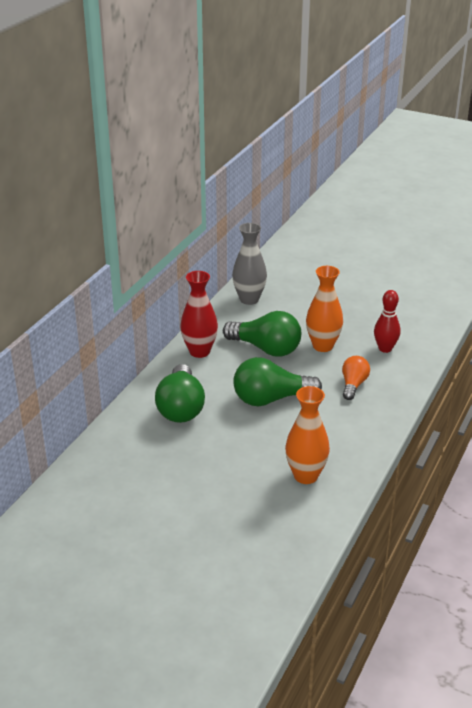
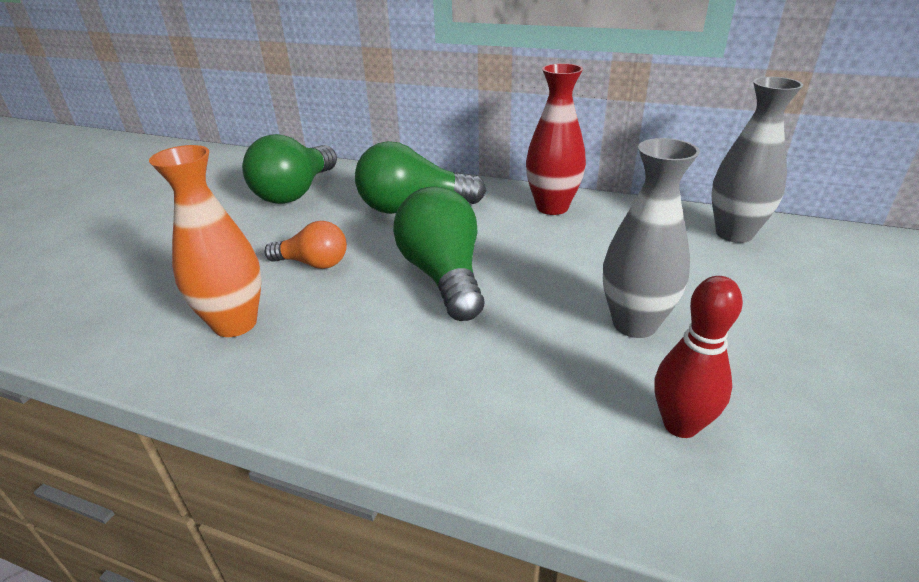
camera: 85 degrees right, 0 degrees up
(266, 349) = (589, 261): green light bulb -> green light bulb (296, 192)
(323, 346) = (634, 324): orange vase -> grey vase
(353, 385) = (510, 373): orange light bulb -> orange light bulb (313, 263)

